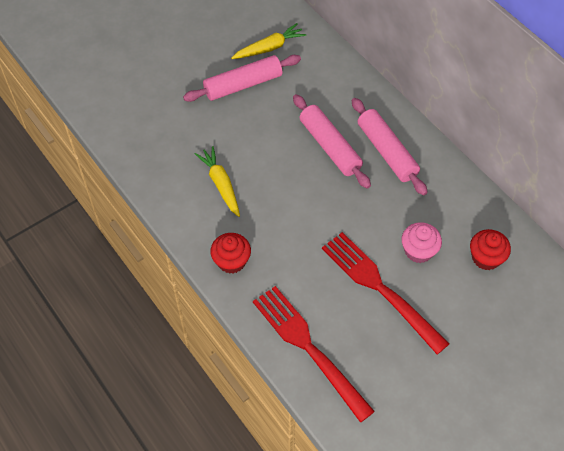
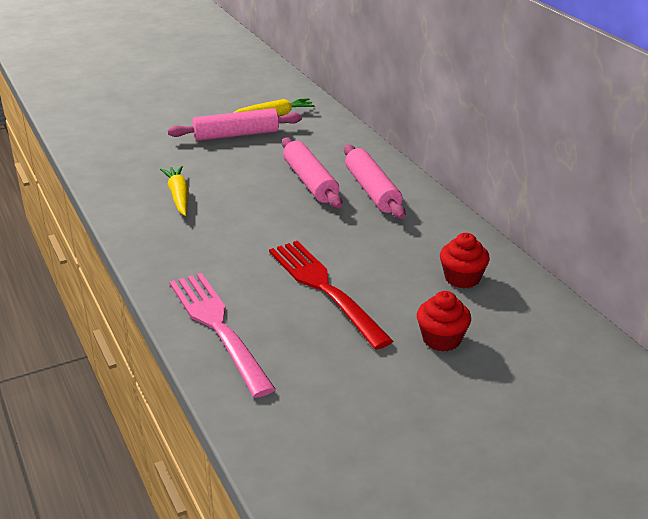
camera: 10 degrees right, 25 degrees down
(231, 261) = (161, 251): red cupcake -> red cupcake (441, 339)
(309, 348) = (218, 327): red fork -> pink fork
(418, 251) = (382, 265): pink cupcake -> none

